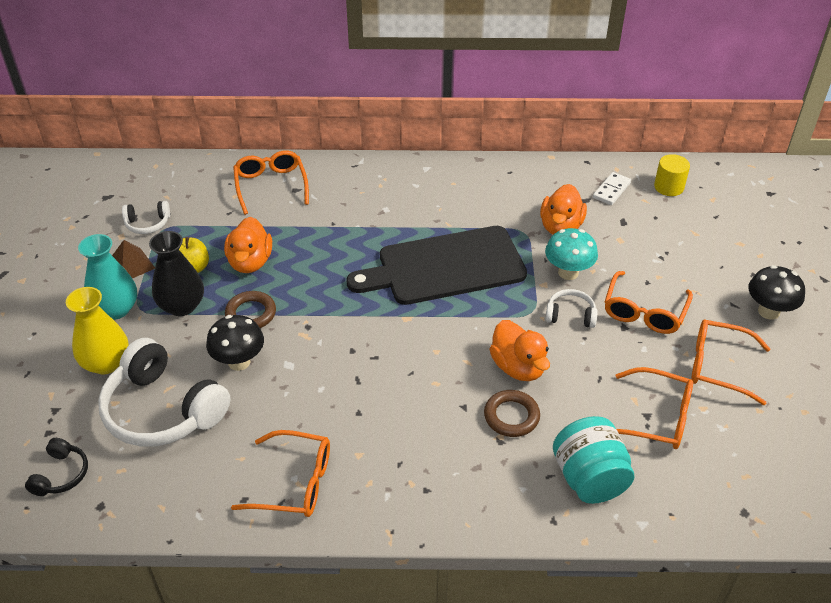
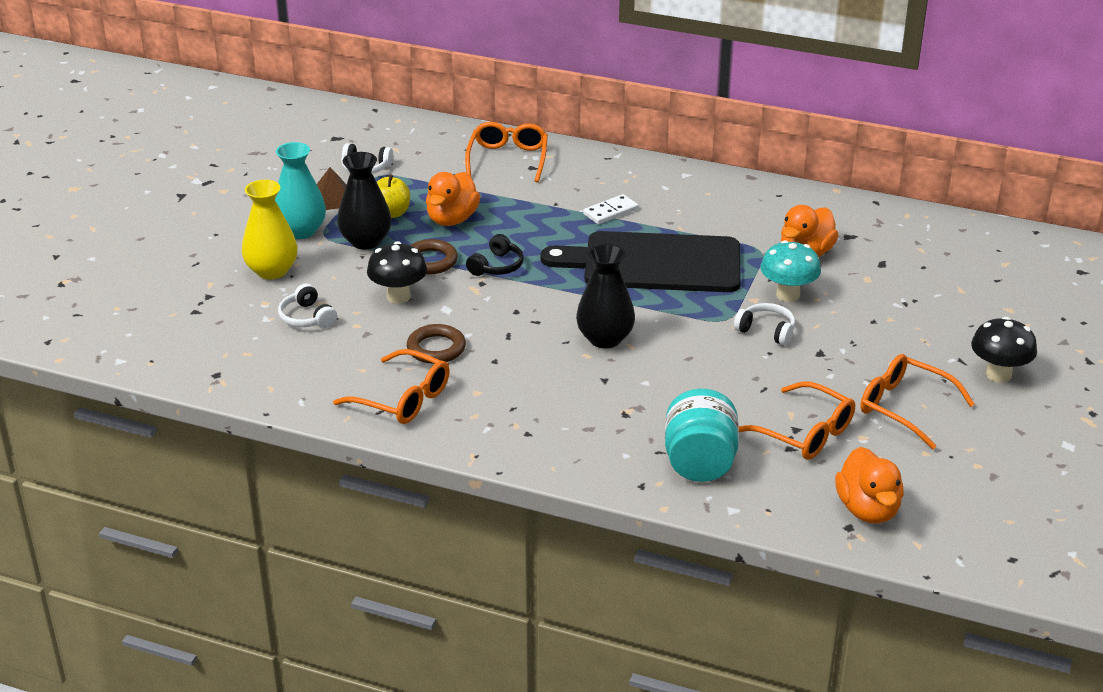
camera: 20 degrees right, 10 degrees down
(61, 474) = (192, 344): black headphones -> black headphones (497, 266)
(162, 410) = (307, 318): white headphones -> white headphones, size x0.47
(443, 360) = (605, 338): none -> black vase
(511, 416) = (649, 398): brown ring -> brown ring (436, 348)
(518, 367) = (681, 361): orange duck -> orange duck (868, 509)
(611, 190) = (887, 233): white domino -> white domino (610, 212)
(644, 312) = (851, 345): orange glasses -> none
(669, 187) = (958, 243): yellow cylinder -> none

